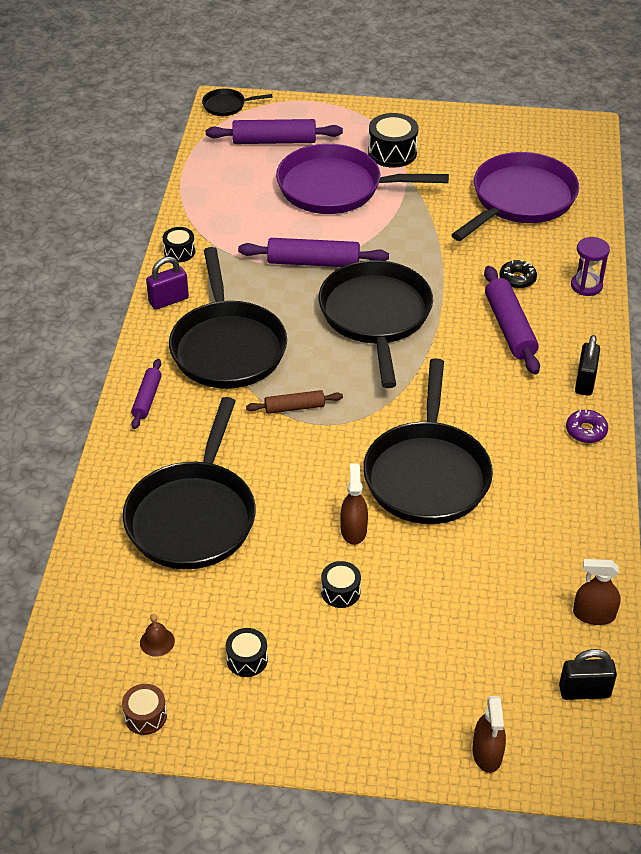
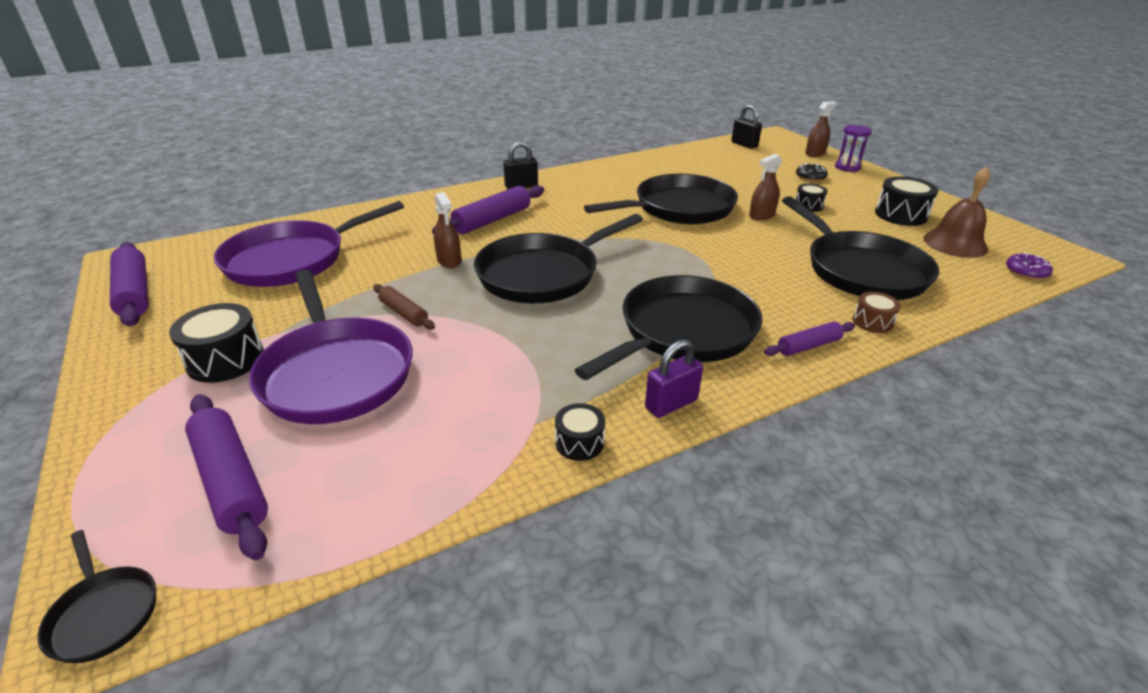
camera: 125 degrees left, 10 degrees down
(145, 716) = (992, 228): brown drum -> brown drum (872, 322)
(157, 642) = (955, 243): brown bell -> brown bell, size x2.18
(168, 300) = (671, 404): purple padlock -> purple padlock turned 60 degrees counterclockwise
(193, 516) = (861, 270): black pan -> black pan turned 90 degrees clockwise
(247, 659) = (900, 215): black drum -> black drum, size x1.69
(294, 407) = (699, 271): brown rolling pin -> brown rolling pin (404, 313)
(313, 262) = (498, 334): purple rolling pin -> purple rolling pin (134, 293)
(517, 279) = (424, 232): black donut -> black donut (810, 177)
(520, 200) = (292, 259): purple pan -> purple pan turned 45 degrees counterclockwise
(586, 286) = (408, 207): purple hourglass -> purple hourglass (847, 167)
(586, 431) = (568, 177): purple donut -> purple donut (1026, 272)
(594, 615) = (698, 151): brown spray bottle -> brown spray bottle (449, 261)

